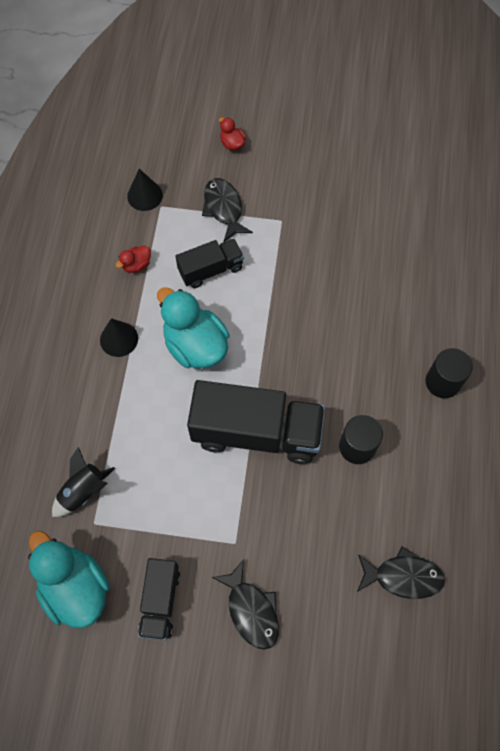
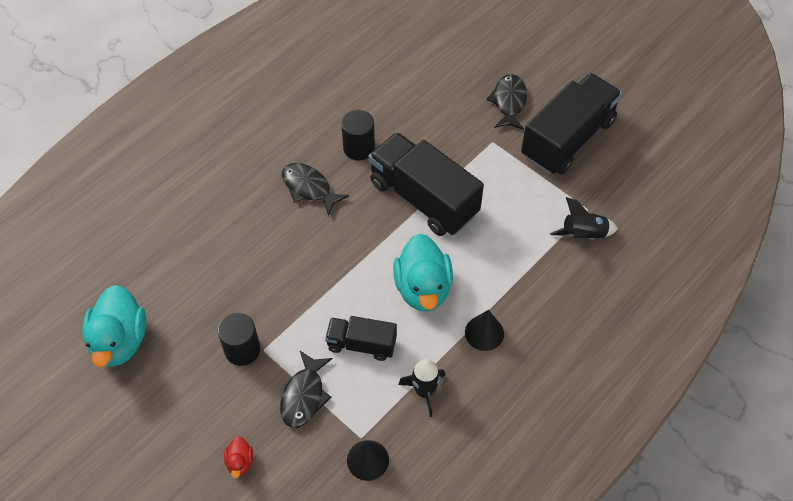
camera: 145 degrees left, 10 degrees down
(75, 587) = (624, 179): turquoise duck -> turquoise duck (120, 341)
(136, 265) = (424, 391): red duck -> black rocket
(160, 601) = (567, 139): black truck -> black truck, size x1.84
(403, 576) = (395, 66): black fish -> black fish (309, 188)
(442, 382) = (258, 151): black cylinder -> black cylinder (242, 350)

